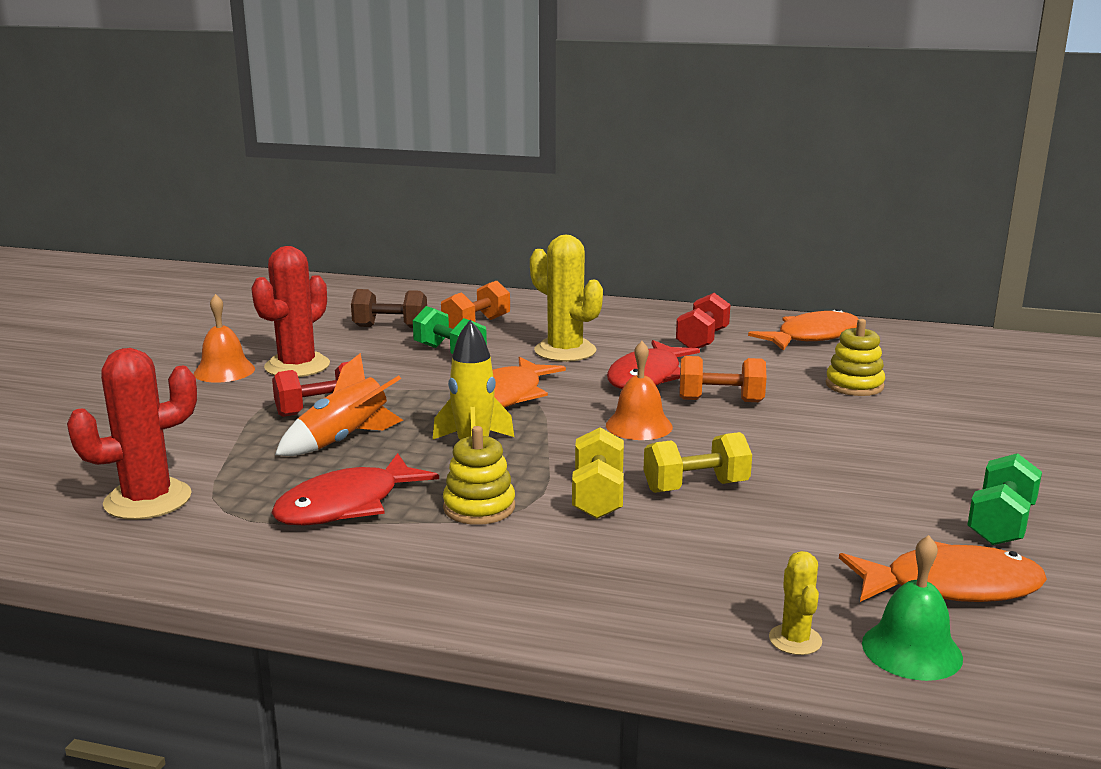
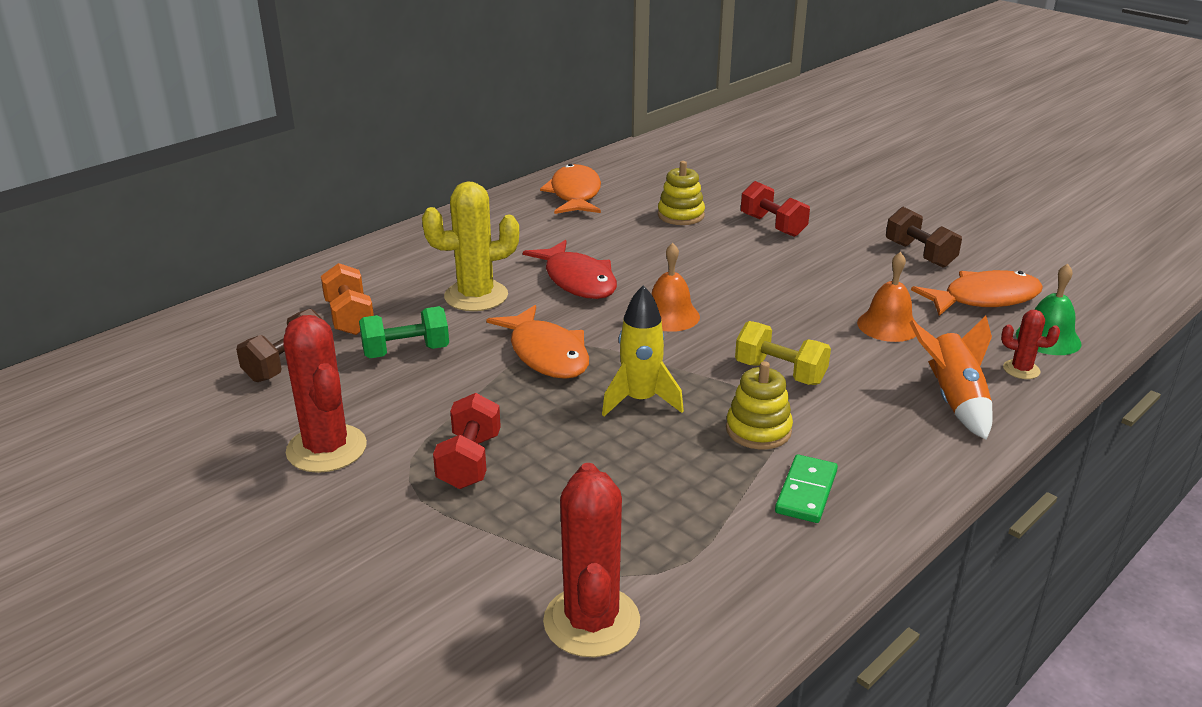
camera: 60 degrees left, 10 degrees up
(224, 371) = (277, 502): orange bell -> orange bell (888, 325)
(344, 440) = (558, 464): orange rocket -> orange rocket (954, 400)
(346, 505) = (702, 496): red fish -> none
(394, 550) = (806, 492): none -> green domino
(696, 487) = (795, 330): yellow dumbbell -> none
(702, 340) = (528, 234): red dumbbell -> red dumbbell (773, 226)
(720, 400) = (656, 269): orange dumbbell -> none
(795, 640) = (1021, 370): yellow cactus -> red cactus
(951, 586) = (984, 299): orange fish -> orange fish turned 45 degrees clockwise
(1000, 524) = (919, 254): green dumbbell -> brown dumbbell

